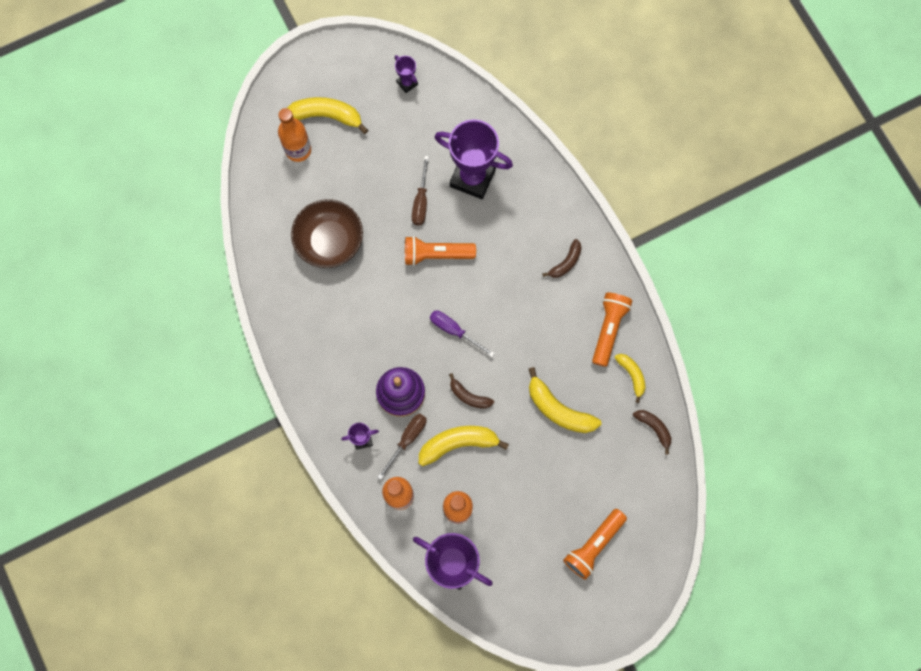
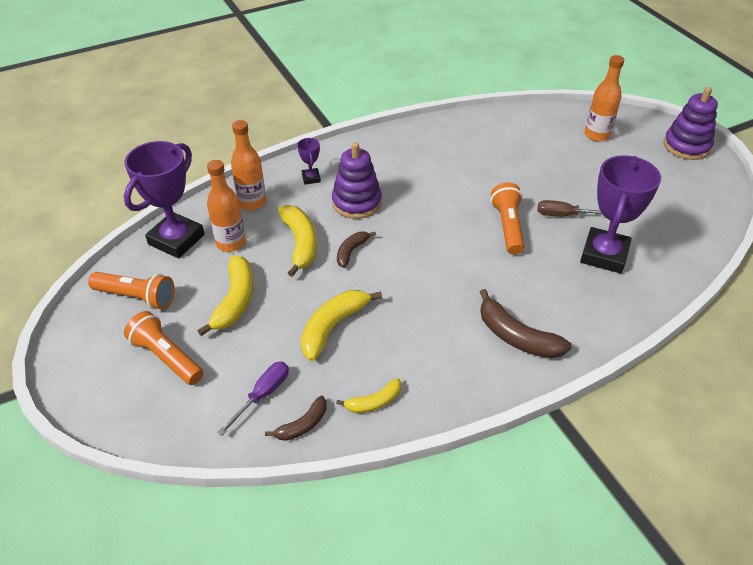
camera: 90 degrees right, 30 degrees down
(319, 69) = (686, 146): none -> purple stacking toy
(326, 116) = (638, 151): yellow banana -> yellow banana (235, 301)
(330, 241) = (508, 155): brown bowl -> none
(407, 83) = (698, 204): purple trophy -> none
(407, 439) = (308, 207): brown screwdriver -> none
(454, 330) = (424, 240): purple screwdriver -> purple screwdriver (263, 395)
(565, 263) = (516, 336): brown banana -> brown banana, size x1.70
(609, 329) = (434, 378): orange flashlight -> orange flashlight (136, 297)

